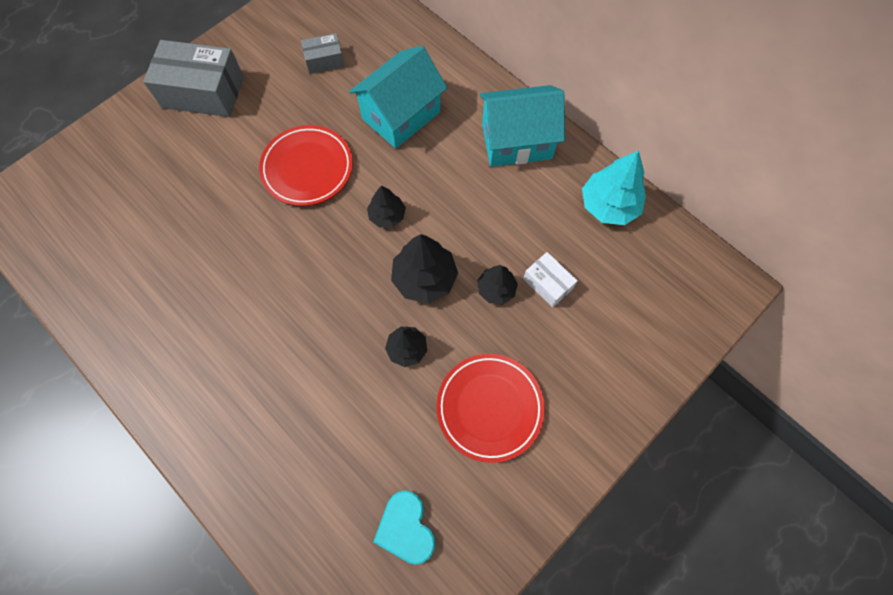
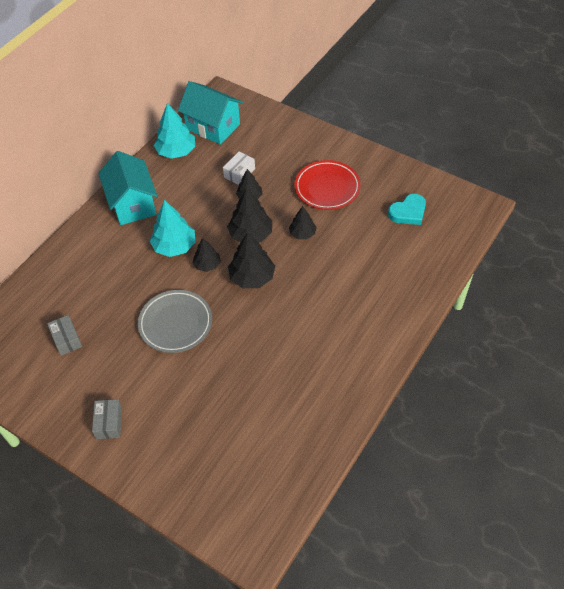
camera: 100 degrees left, 15 degrees down
(203, 92) = (109, 423): grey box -> grey box, size x0.52
(307, 168) = (175, 323): red plate -> grey plate
(349, 266) = (252, 277): none -> black tree
(401, 115) = (118, 275): turquoise house -> turquoise house (213, 126)
(429, 182) = (174, 246): none -> turquoise tree

